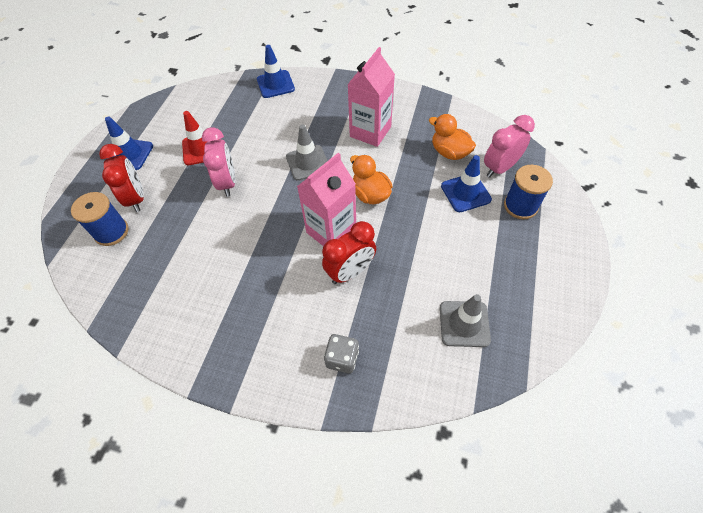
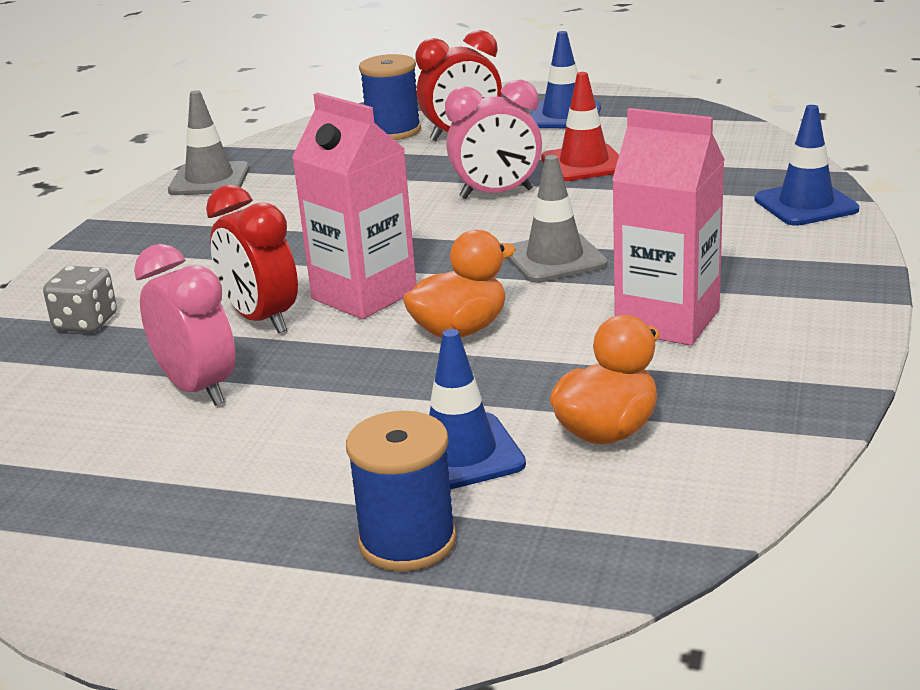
camera: 90 degrees right, 30 degrees down
(464, 324) = (95, 445): grey traffic cone -> grey traffic cone (209, 180)
(499, 168) = (552, 513): pink clock -> pink clock (198, 389)

